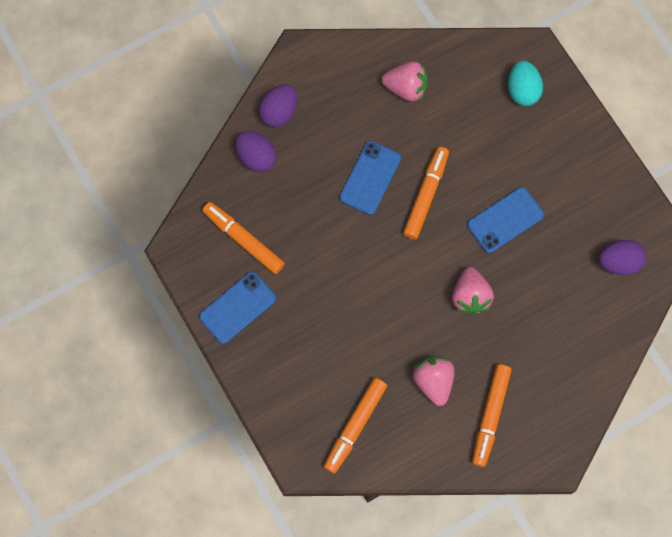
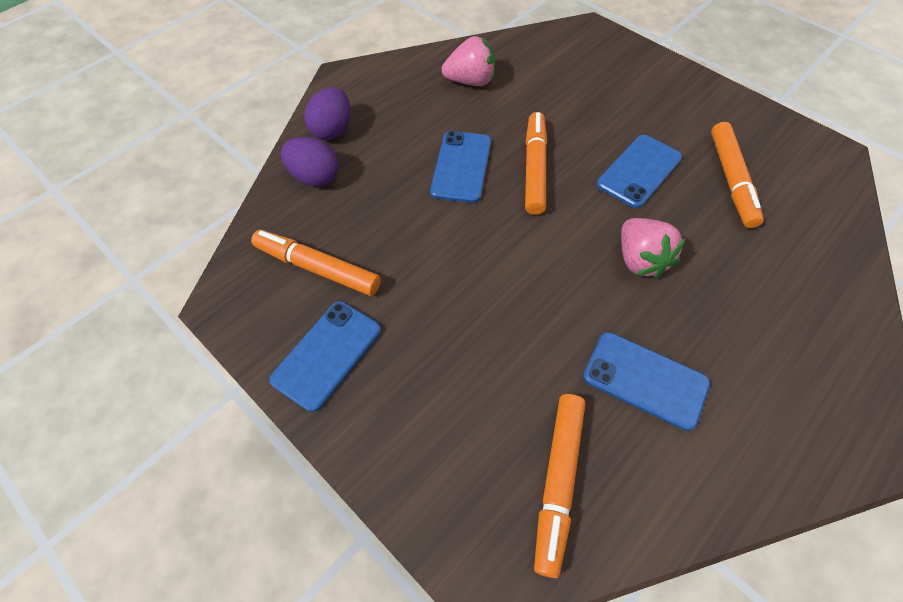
camera: 15 degrees left, 15 degrees down
(433, 381) = (645, 380): pink strawberry -> blue phone
(490, 416) = (749, 406): orange marker -> orange marker (731, 180)
(522, 90) = (595, 59): turquoise egg -> none
(618, 262) = (793, 181): purple egg -> none

